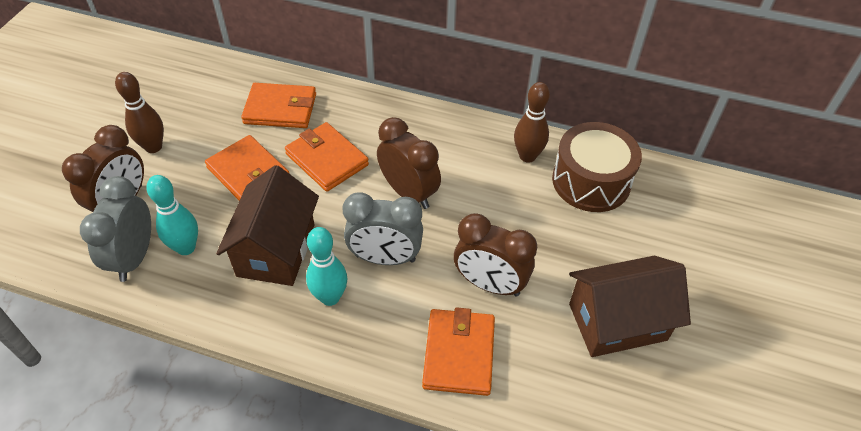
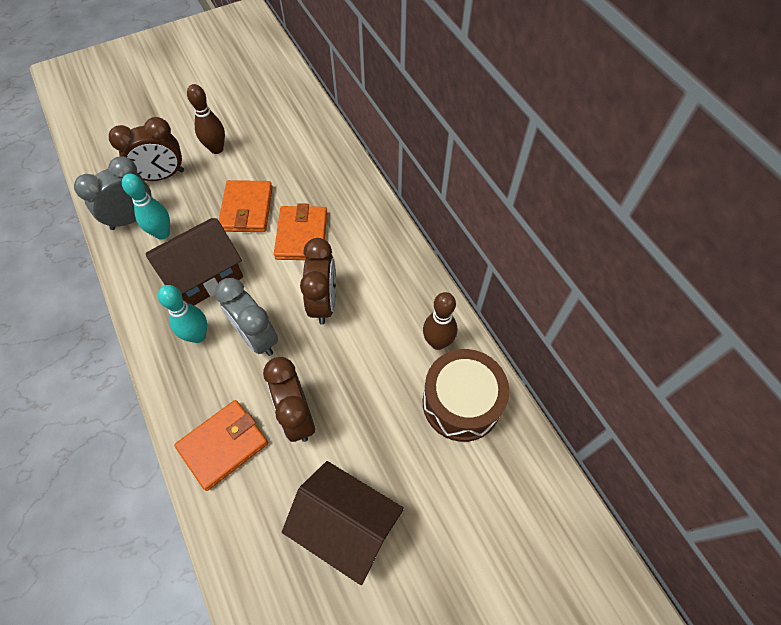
camera: 45 degrees right, 10 degrees up
(280, 109) = (315, 175): orange wallet -> none

